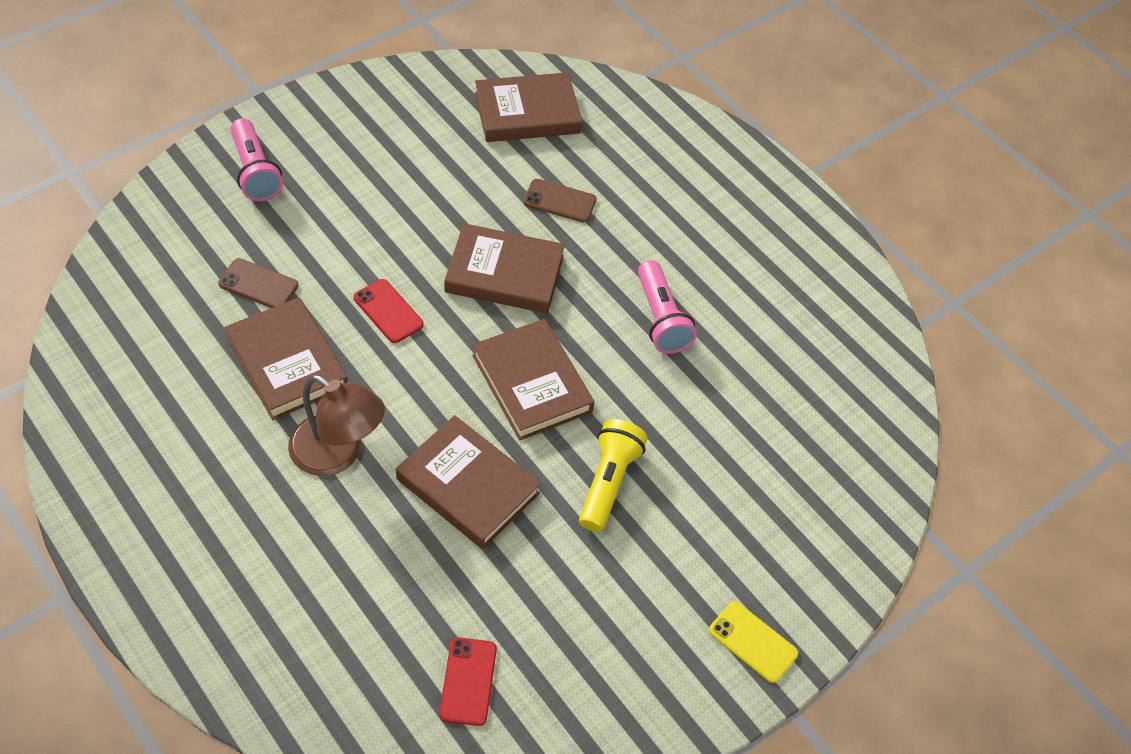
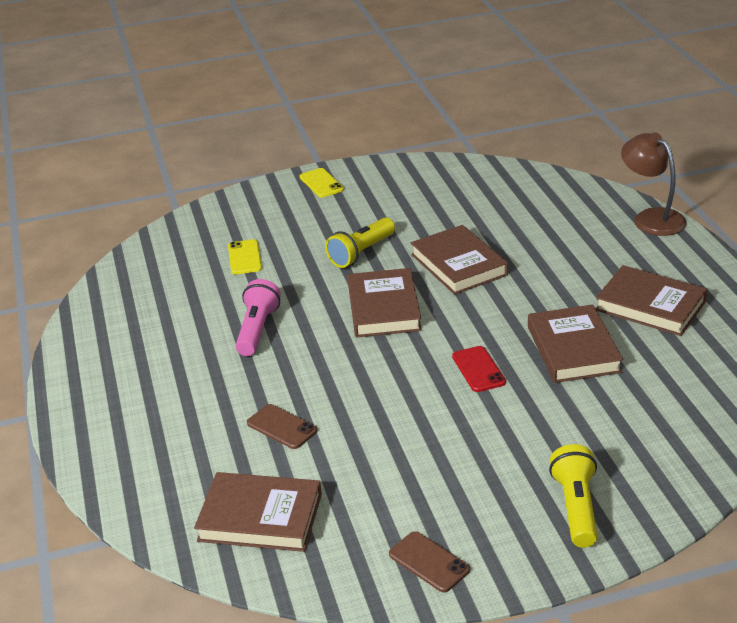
camera: 150 degrees left, 20 degrees down
(255, 172) = (576, 507): pink flashlight -> yellow flashlight
(258, 285) = (588, 406): brown phone -> brown phone (429, 562)
(338, 454) = (546, 293): brown lamp -> brown lamp (651, 218)
(468, 681) = (495, 192): red phone -> none
(504, 274) = (366, 379): brown book -> brown book (650, 306)
(756, 439) = (244, 257): none -> yellow phone

